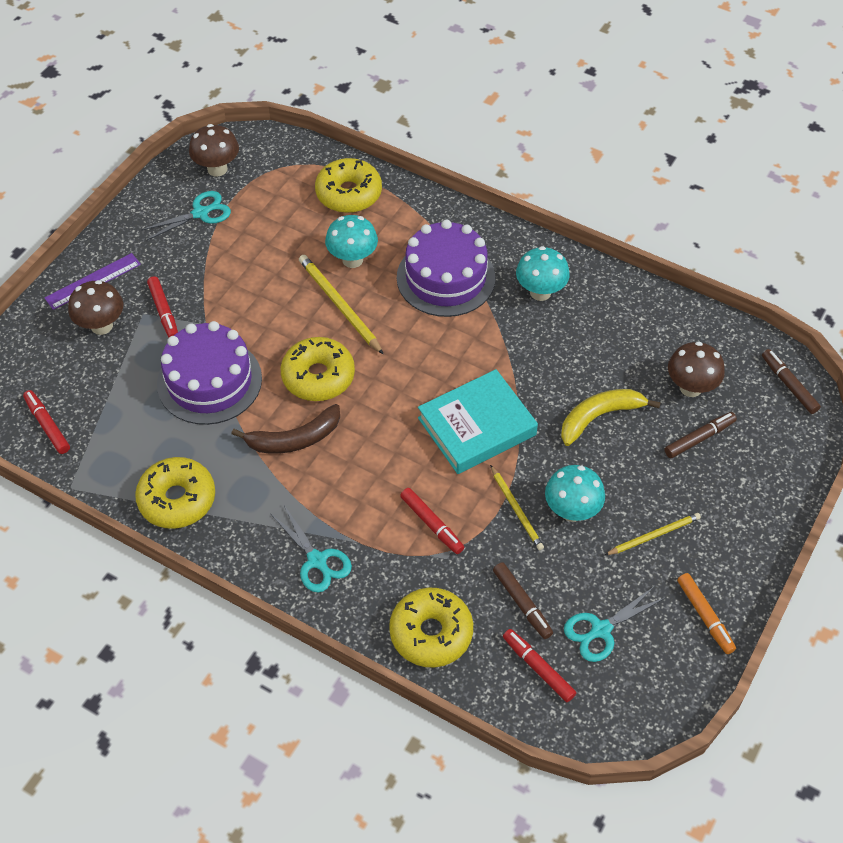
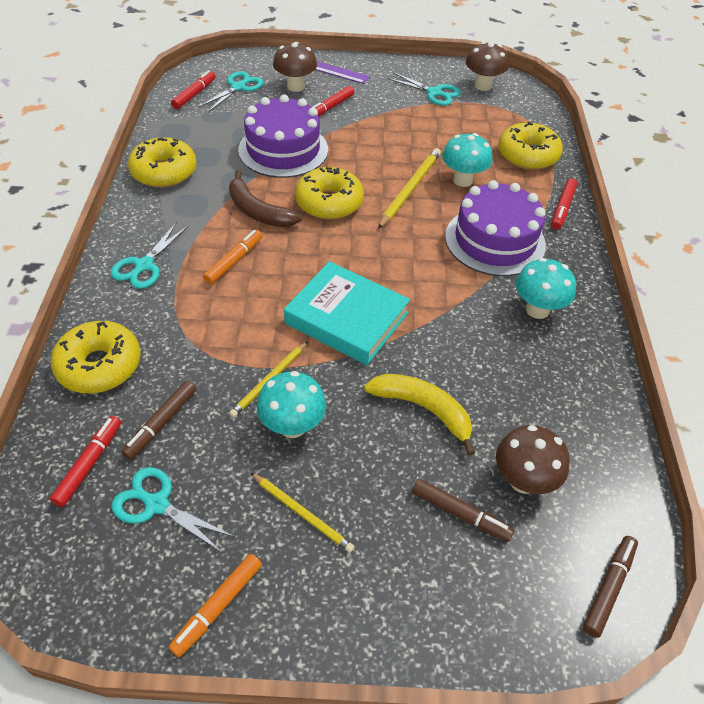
camera: 60 degrees right, 5 degrees down
(64, 379) = (238, 87): none -> turquoise scissors
(355, 484) = (234, 261): none -> orange marker
(432, 524) = (219, 325): red marker -> red marker (562, 208)

